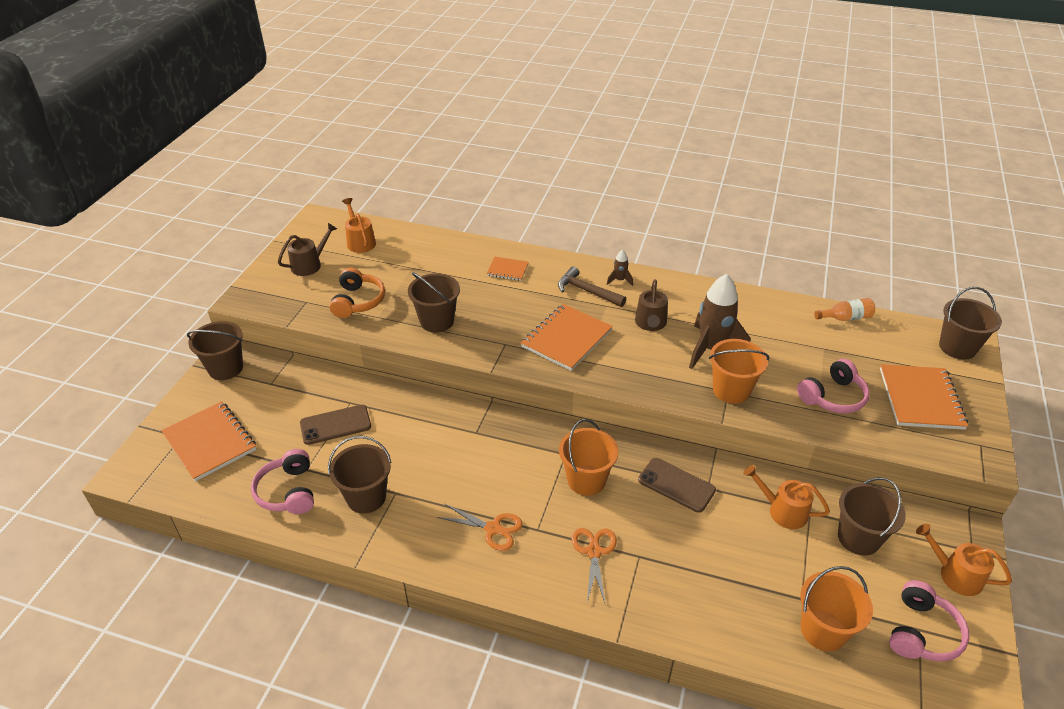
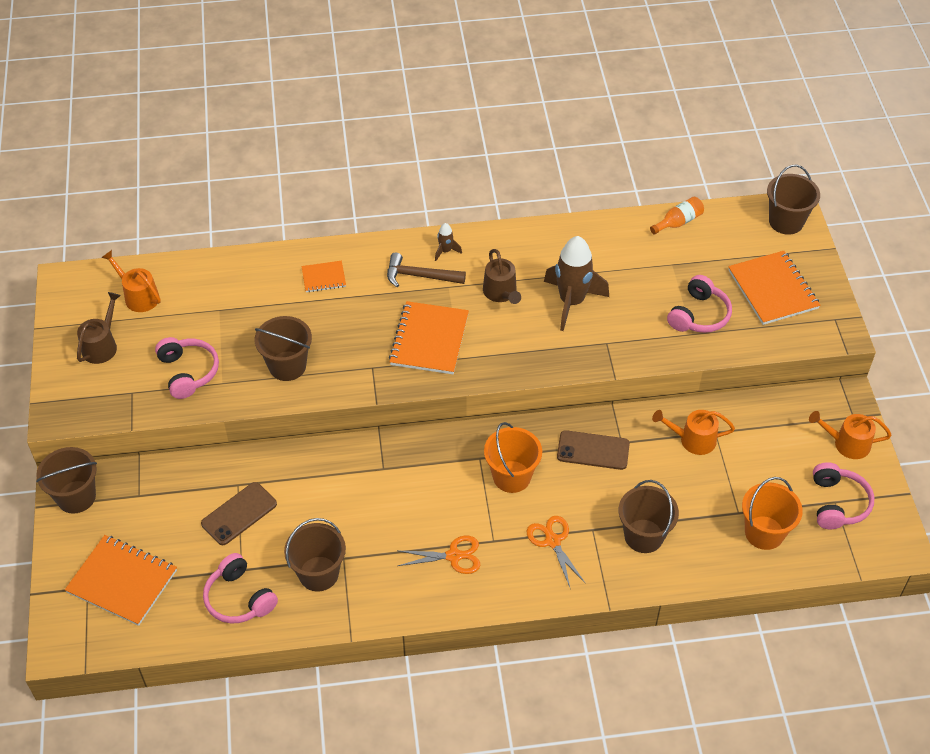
camera: 25 degrees left, 10 degrees up
(358, 301) = (188, 372): orange headphones -> pink headphones
(731, 390) = (608, 341): orange bucket -> none
(858, 538) = (762, 440): brown bucket -> brown bucket (643, 536)

